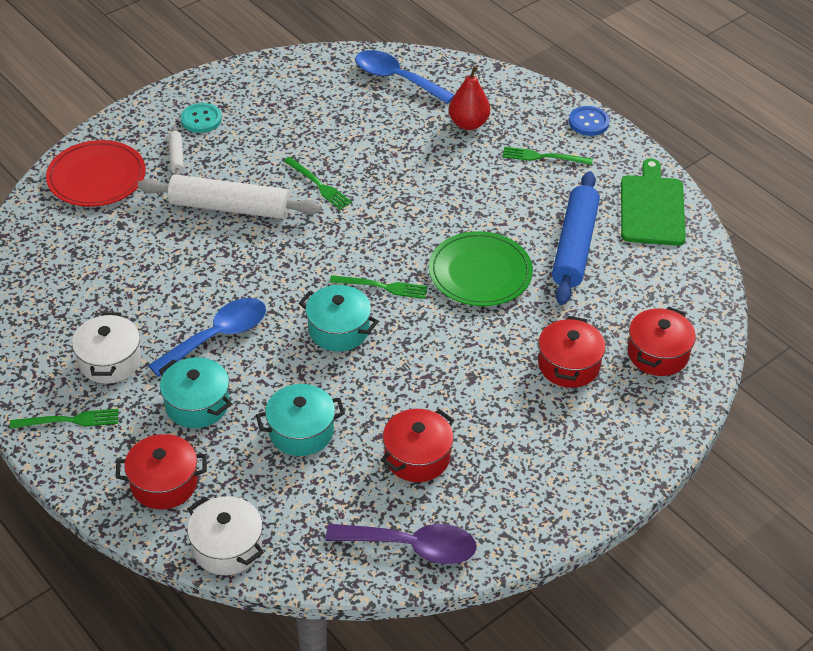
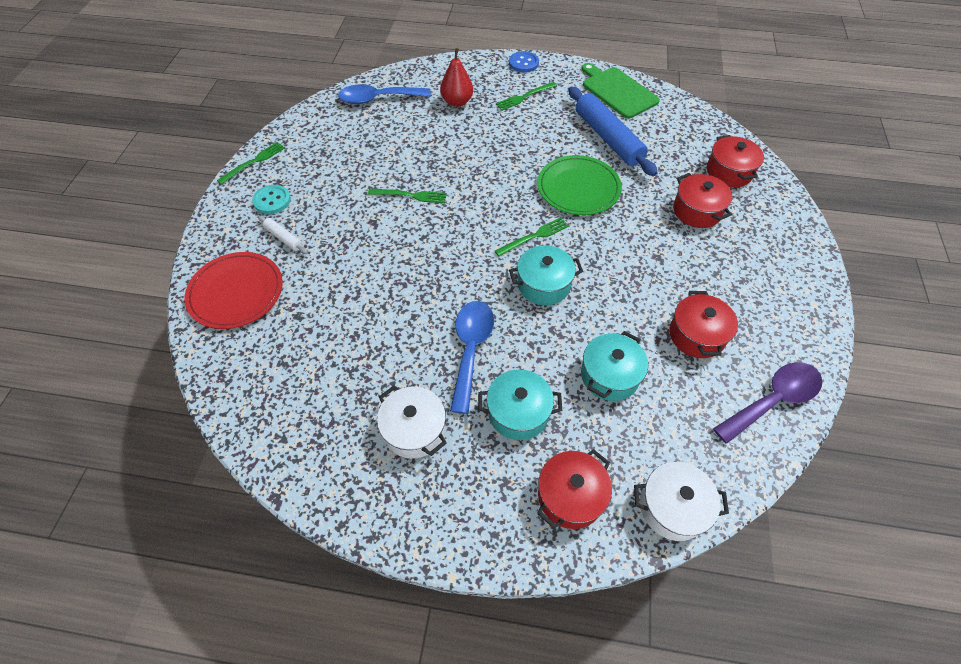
camera: 40 degrees left, 10 degrees up
(69, 420) = (439, 506): green fork -> green fork (254, 162)
(229, 207) = (367, 250): white rolling pin -> none

